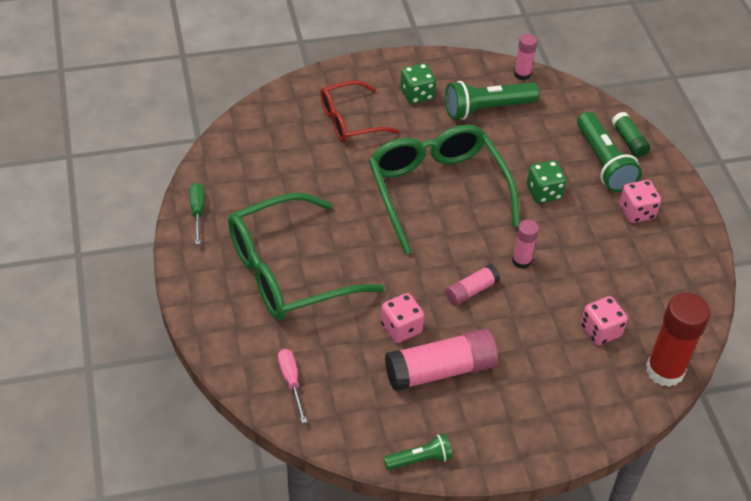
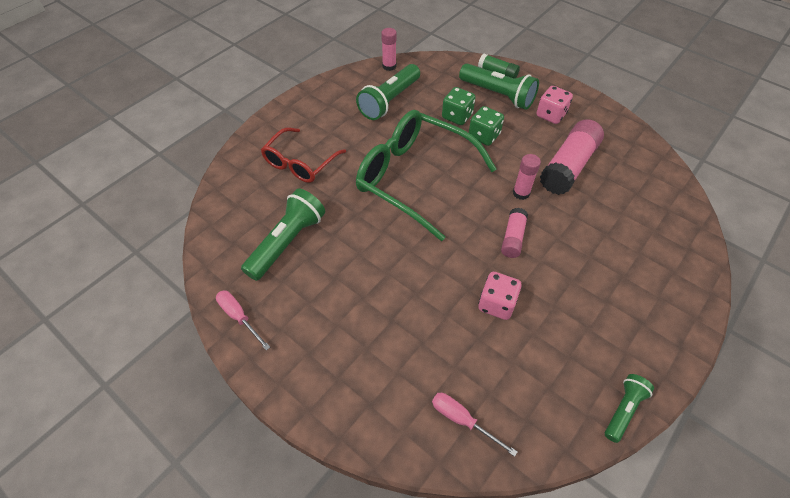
camera: 35 degrees left, 5 degrees up
(197, 211) = (239, 317): green screwdriver -> pink screwdriver
(280, 179) = (287, 242): none -> green flashlight
(288, 271) = (366, 318): green glasses -> none
(416, 94) = (331, 117): green dice -> green dice (457, 116)
(440, 370) = (558, 318): pink glue stick -> pink glue stick (568, 167)
(600, 331) = (620, 209): pink dice -> none
(665, 370) = (684, 210): red glue stick -> none

